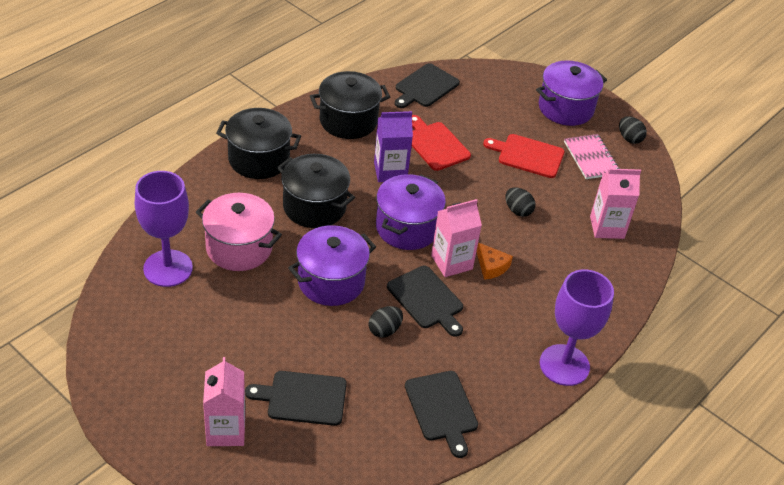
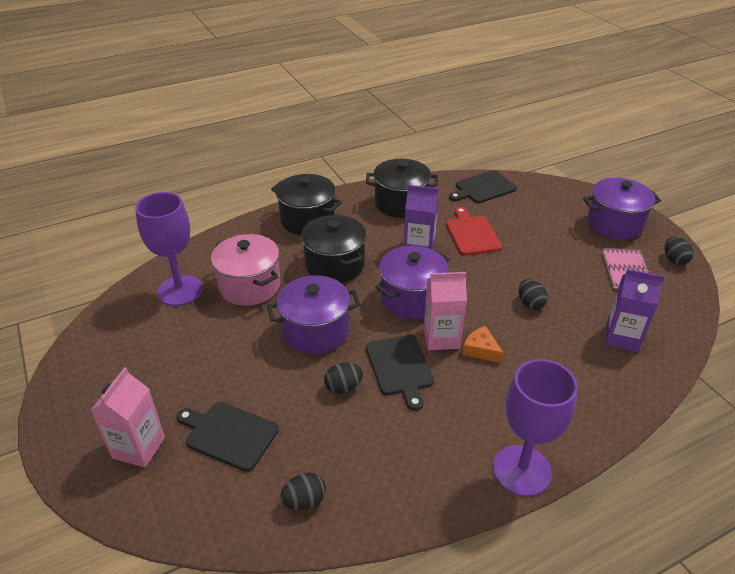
camera: 25 degrees right, 5 degrees down
(400, 436) = (304, 501): none -> black egg
(442, 409) = (363, 484): black cutting board -> none
(491, 266) = (481, 350): orange cheese -> orange cheese turned 150 degrees clockwise
(528, 155) = (560, 257): red cutting board -> none
(607, 227) = (622, 337): pink carton -> purple carton

